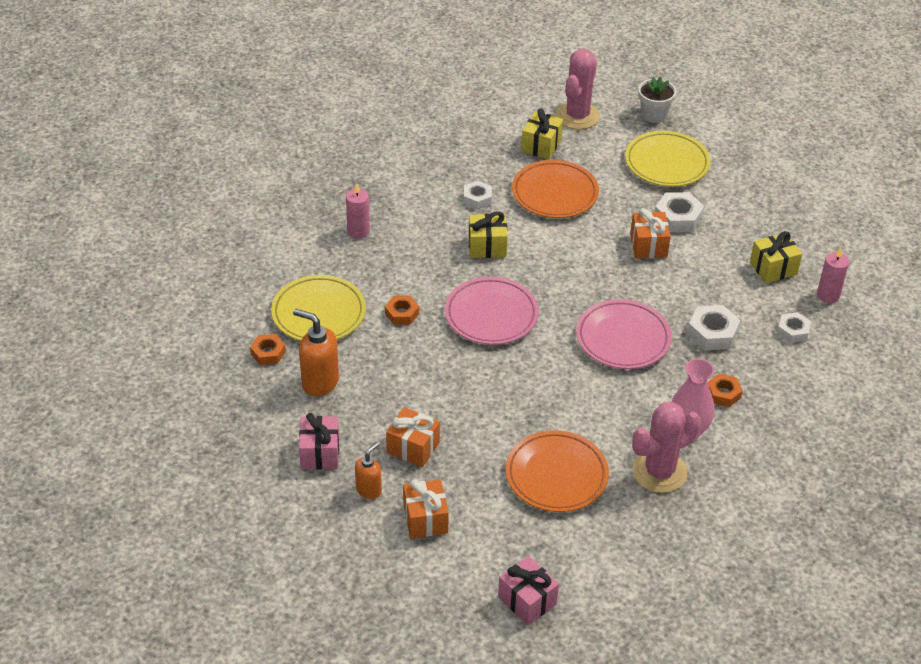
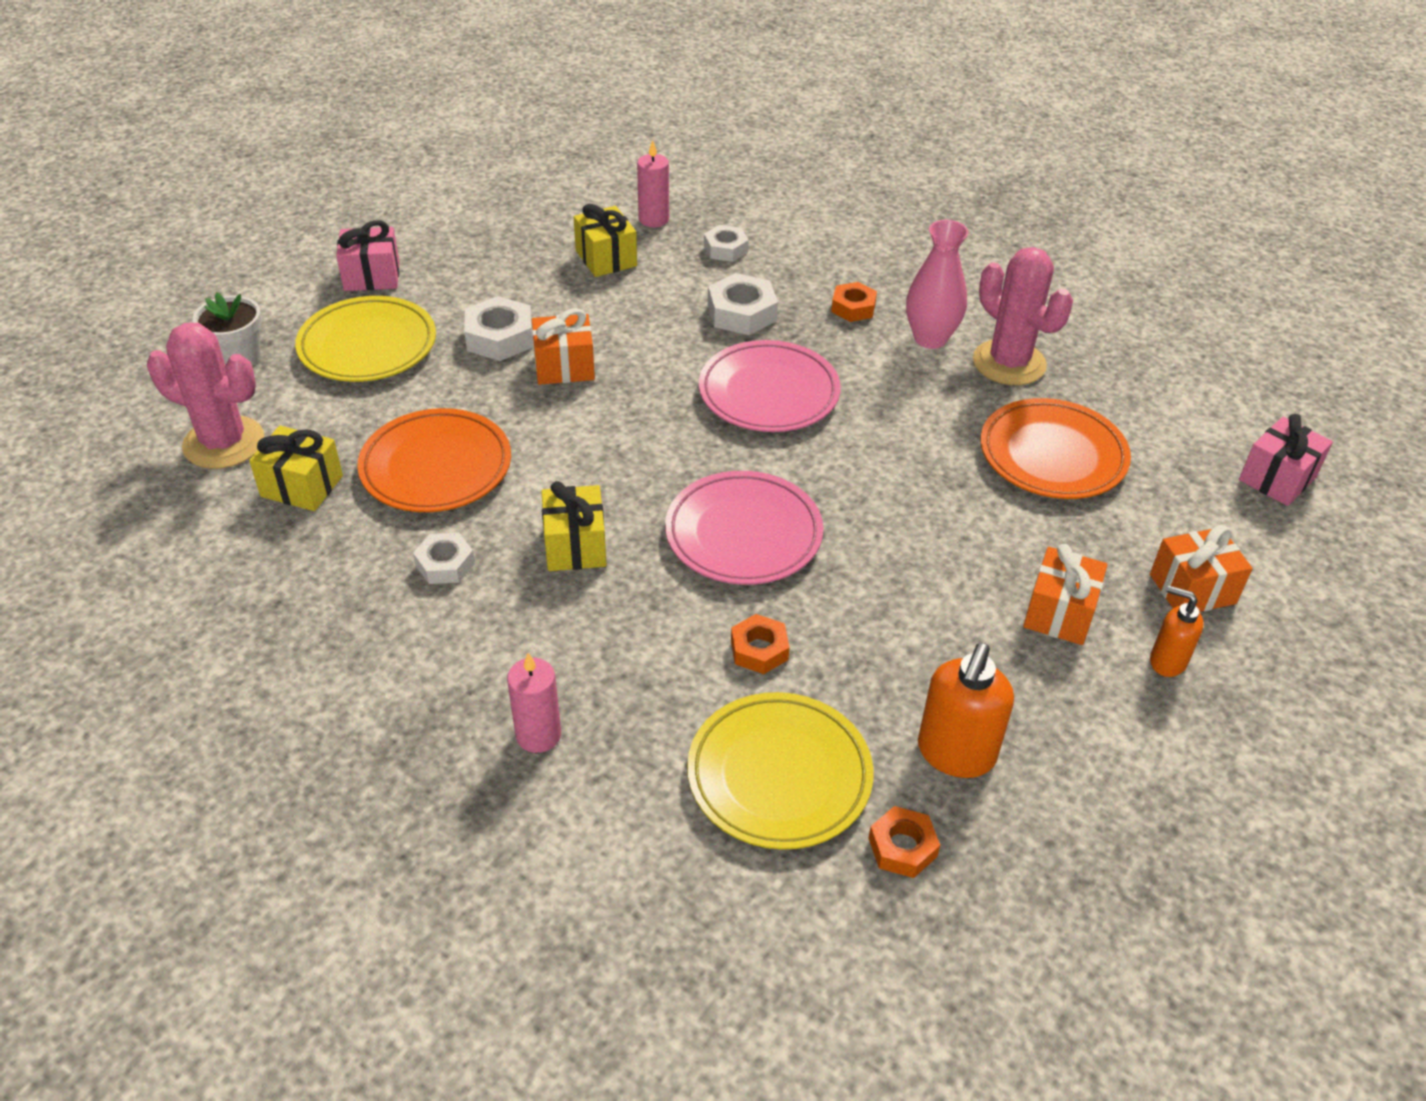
camera: 95 degrees left, 0 degrees up
(320, 453) = (1117, 735): pink gift -> pink gift (372, 276)

